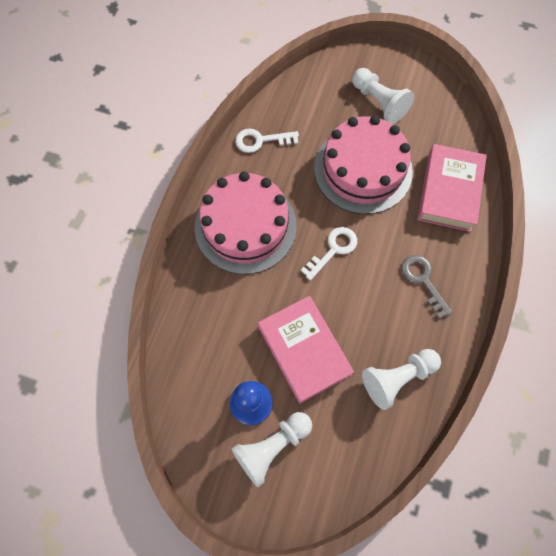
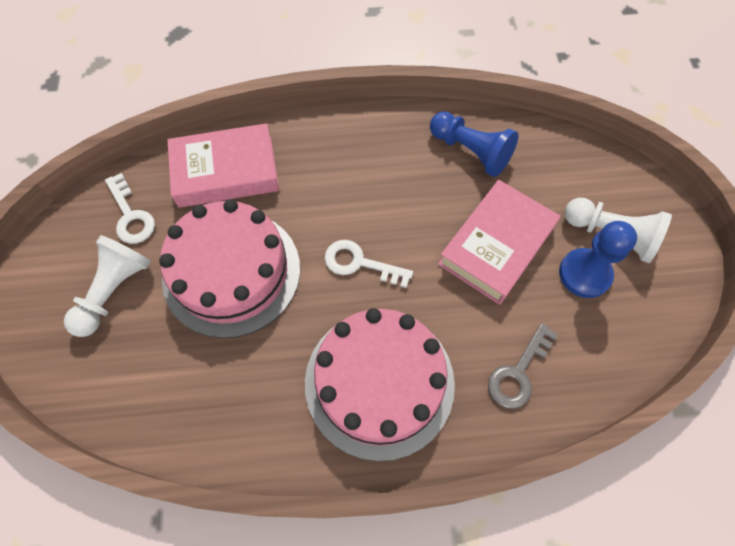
camera: 115 degrees left, 5 degrees down
(261, 140) = (234, 425): white key -> white key (130, 215)
(397, 378) = (470, 151): white pawn -> blue pawn
(423, 280) = (352, 162): grey key -> grey key (518, 372)

